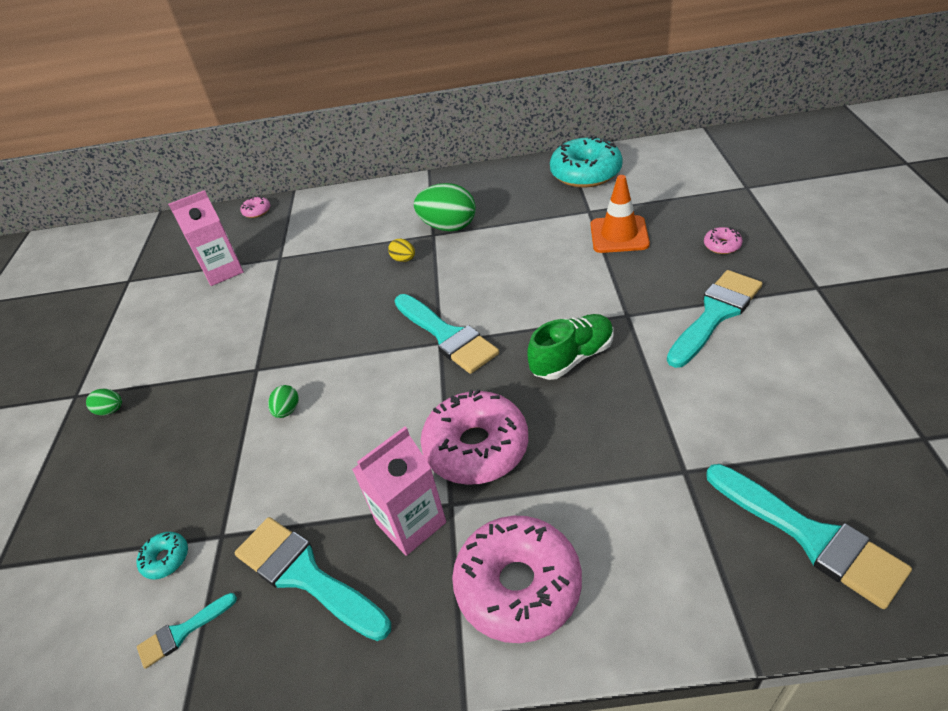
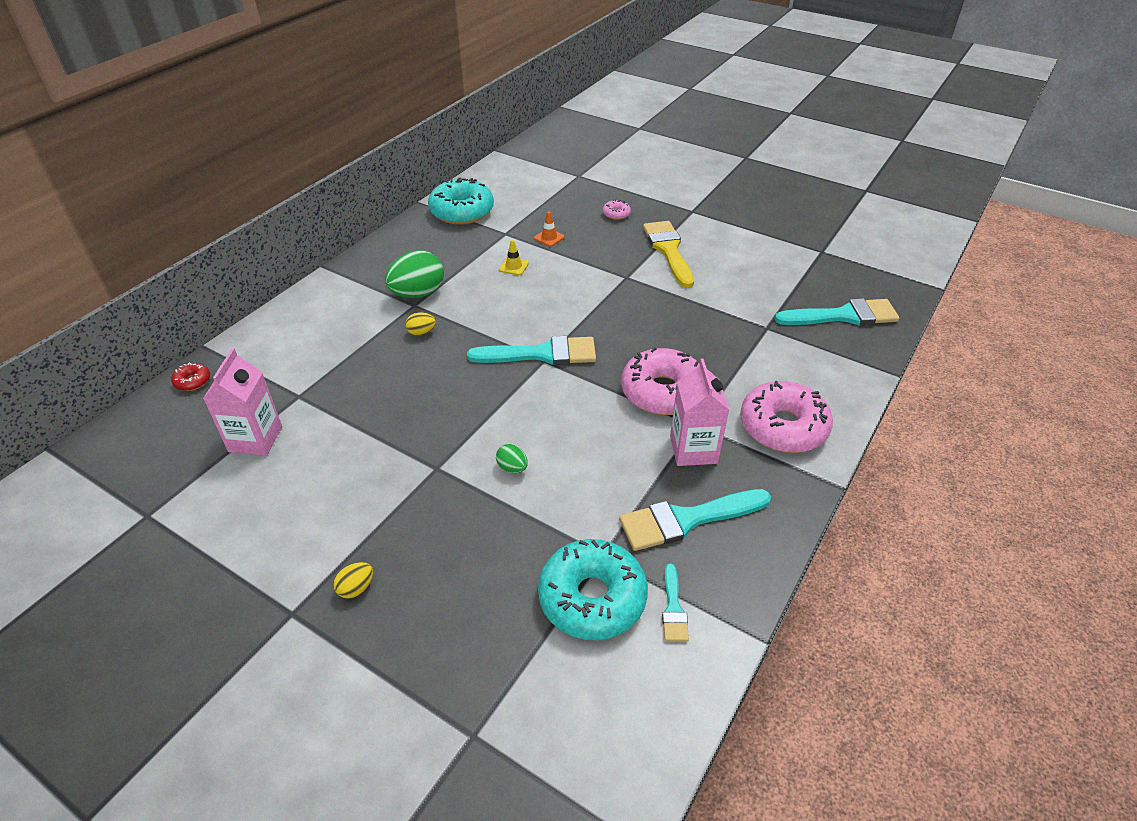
camera: 60 degrees left, 0 degrees up
(111, 410) = (356, 588): green egg -> yellow egg
(166, 559) = (592, 598): turquoise donut -> turquoise donut, size x2.32
(257, 211) = (193, 381): pink donut -> red donut
(548, 245) = (513, 266): none -> yellow traffic cone
(572, 358) = (635, 316): green shoe -> none
(619, 235) = (549, 237): orange traffic cone -> orange traffic cone, size x0.52
(715, 314) = (668, 250): turquoise brush -> yellow brush

